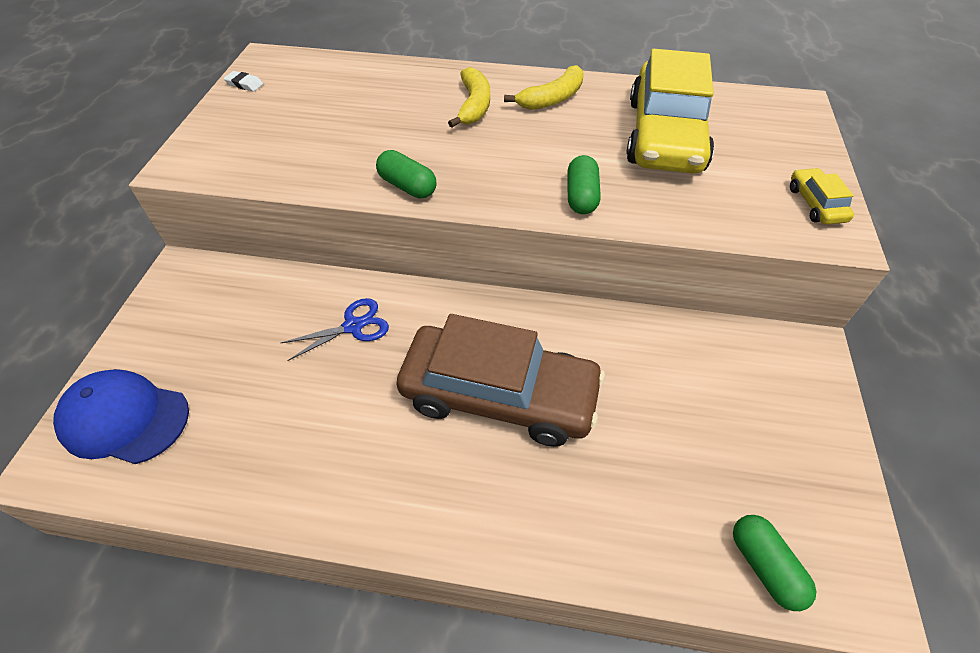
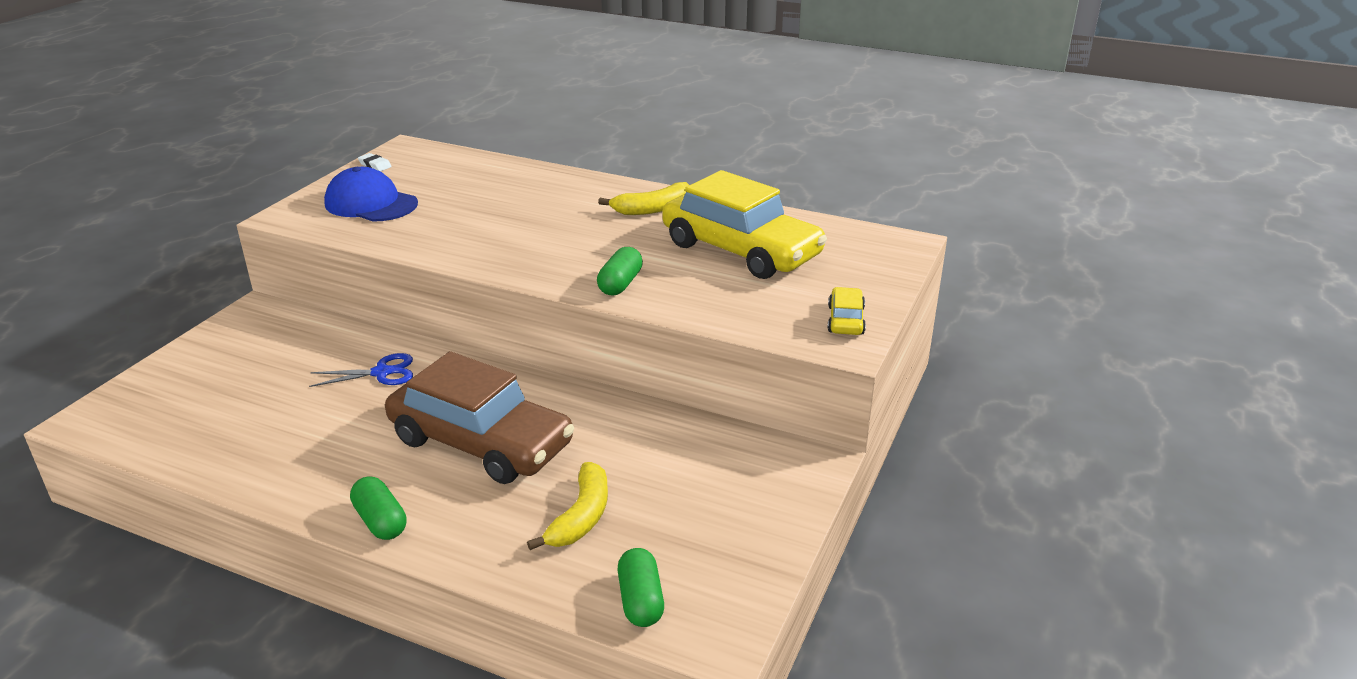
camera: 15 degrees right, 20 degrees down
(124, 419) = (155, 402): blue cap -> blue cap (371, 204)
(407, 186) = (468, 256): green capsule -> green capsule (380, 521)
(474, 106) = (572, 205): yellow banana -> yellow banana (581, 517)
(665, 135) = (741, 250): yellow car -> yellow car turned 75 degrees counterclockwise

